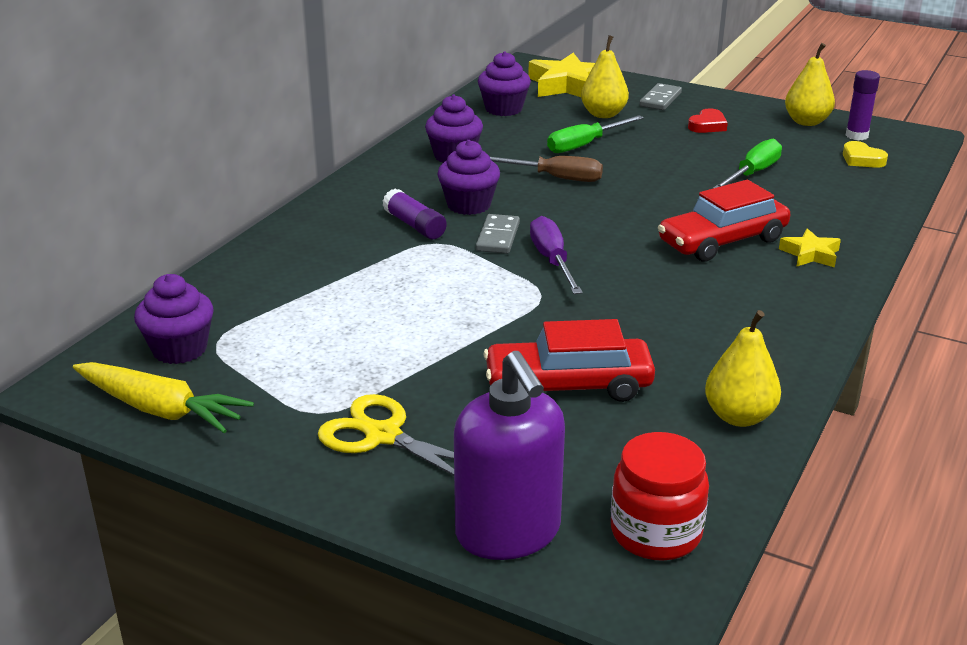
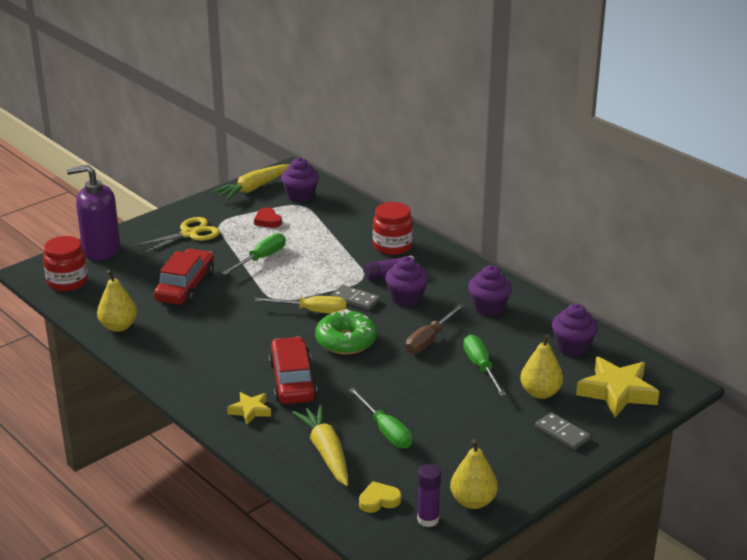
camera: 110 degrees right, 0 degrees up
(329, 237) = (392, 246): none -> red jar
(429, 336) = (261, 258): none -> green screwdriver
(552, 261) = (312, 311): purple screwdriver -> yellow screwdriver
(603, 225) = (346, 341): none -> green donut
(707, 125) = (491, 440): red heart -> red heart (267, 221)
(825, 196) = (326, 452): none -> yellow carrot

